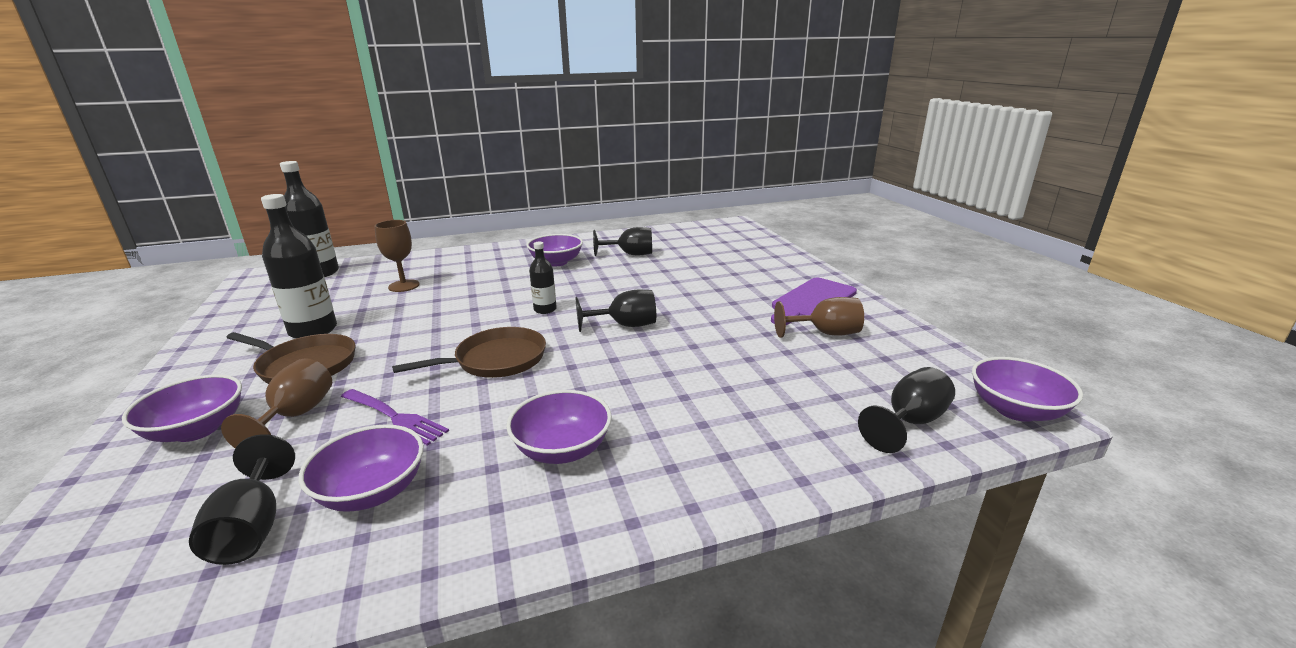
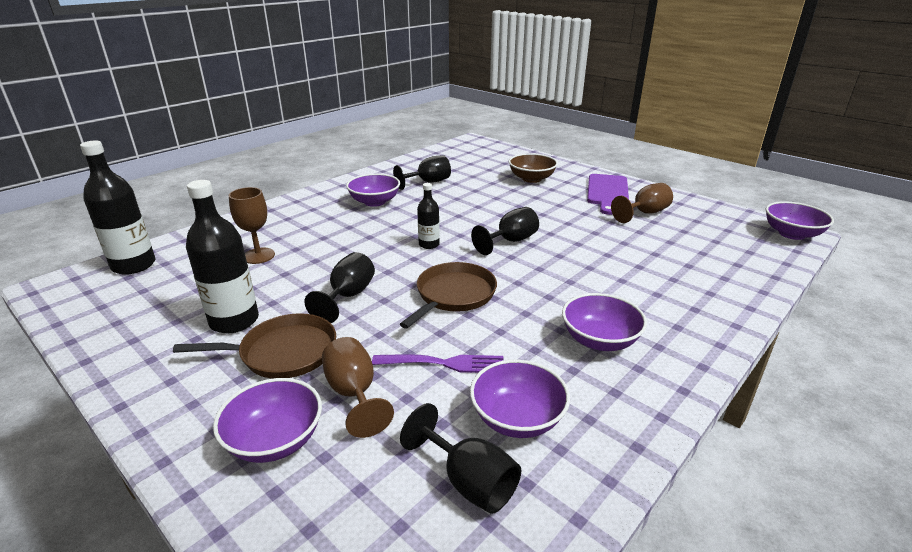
camera: 30 degrees left, 5 degrees up
(741, 270) = (531, 179): none -> brown bowl
(909, 422) = (756, 256): black goblet -> black goblet (348, 296)

